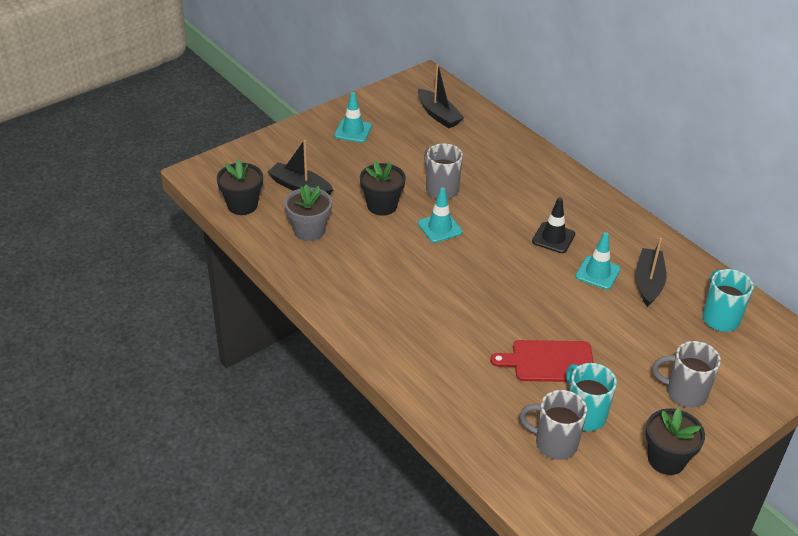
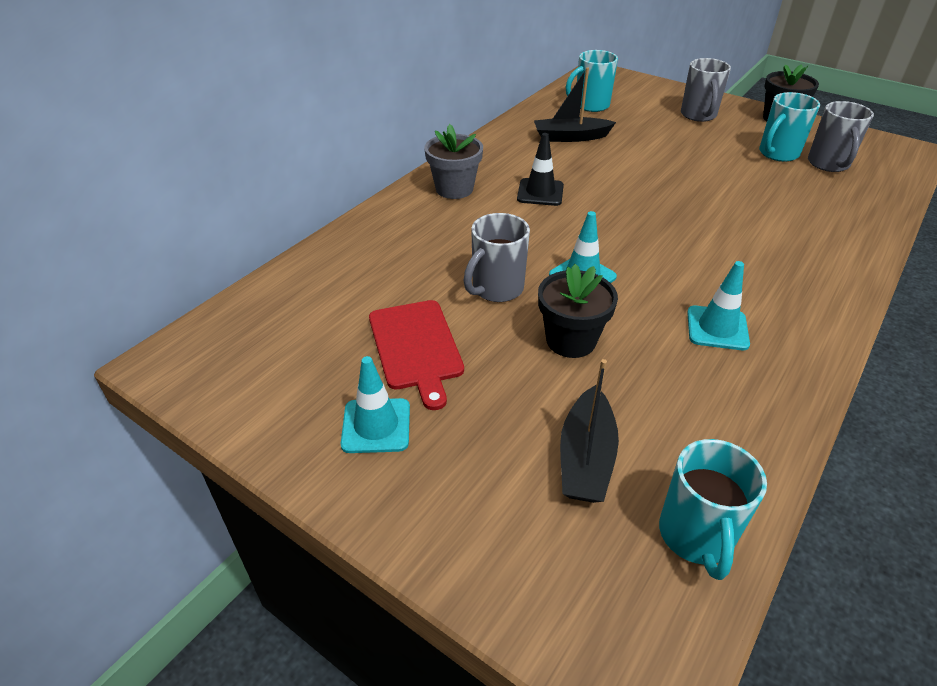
camera: 105 degrees left, 0 degrees up
(242, 205) = (696, 536): black flower pot -> turquoise mug
(309, 231) = (690, 410): grey flower pot -> grey flower pot (454, 189)
(438, 115) = (295, 325): black boat -> none
(549, 361) = (733, 176): red cutting board -> red cutting board (416, 347)
(597, 273) = (578, 163): turquoise traffic cone -> turquoise traffic cone (717, 328)

